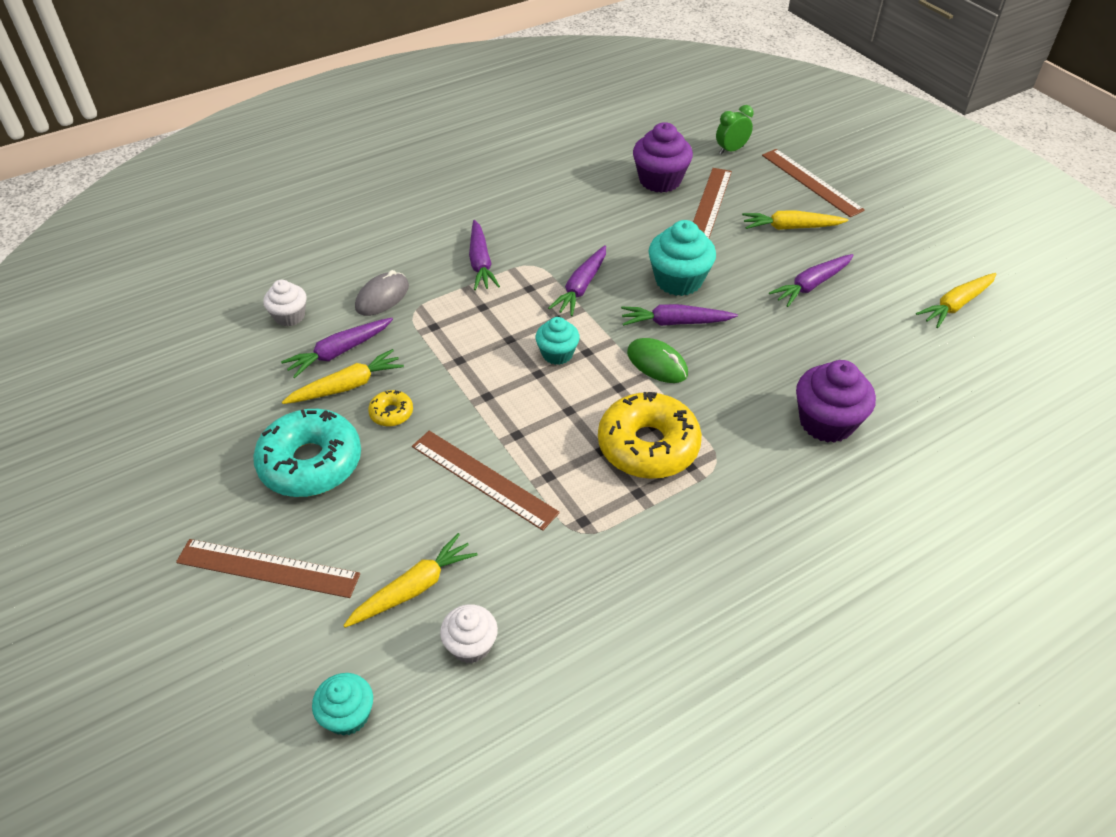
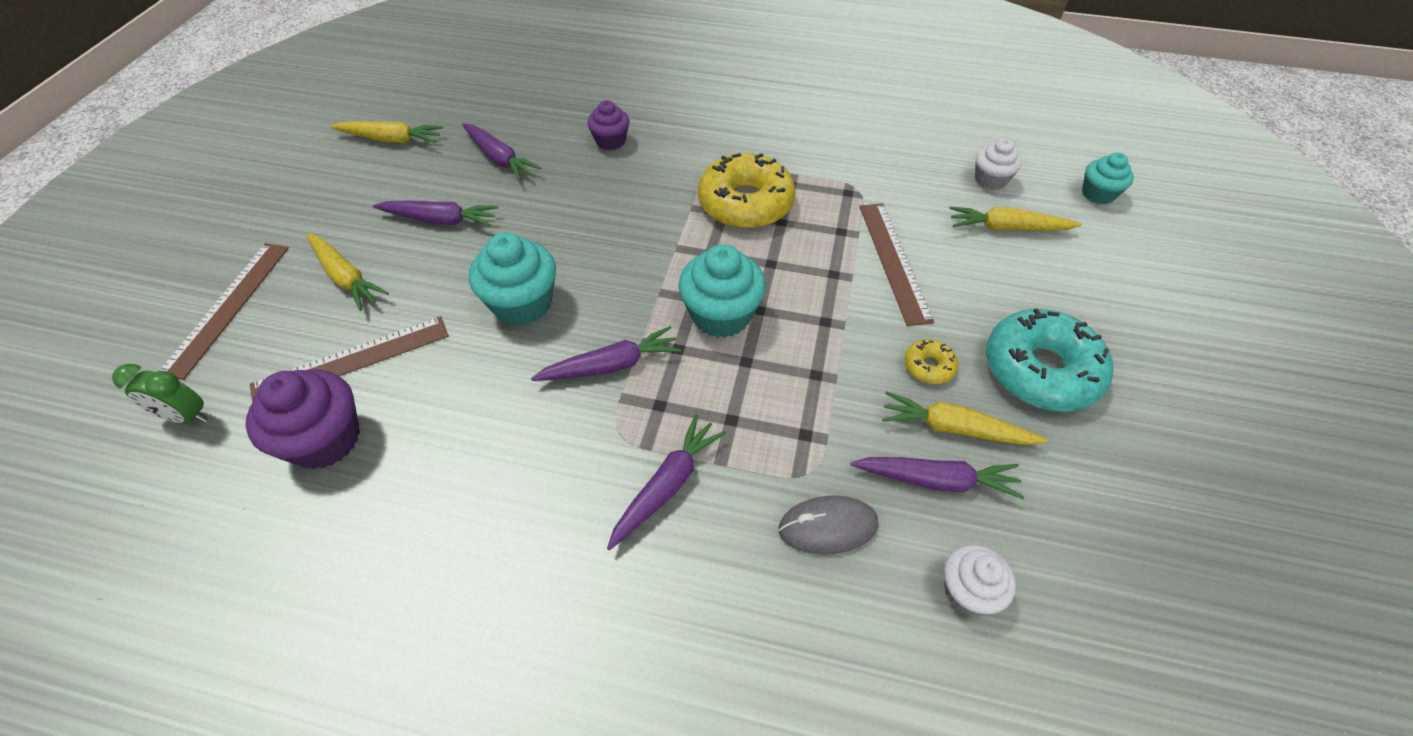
camera: 135 degrees left, 5 degrees up
(268, 568) = (1122, 308): brown ruler -> none
(557, 354) = (721, 315): turquoise cupcake -> turquoise cupcake, size x1.63
(657, 363) = (654, 249): green mouse -> none
(675, 322) = (589, 270): purple carrot -> purple carrot (499, 158)
(826, 422) = (611, 141): purple cupcake -> purple cupcake, size x0.61

